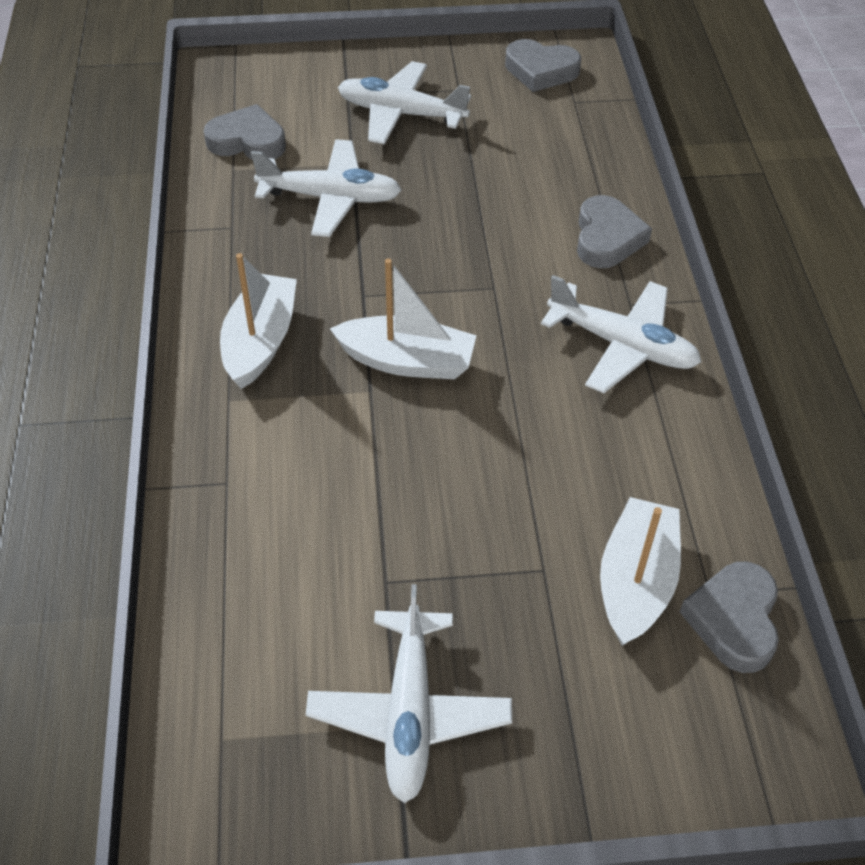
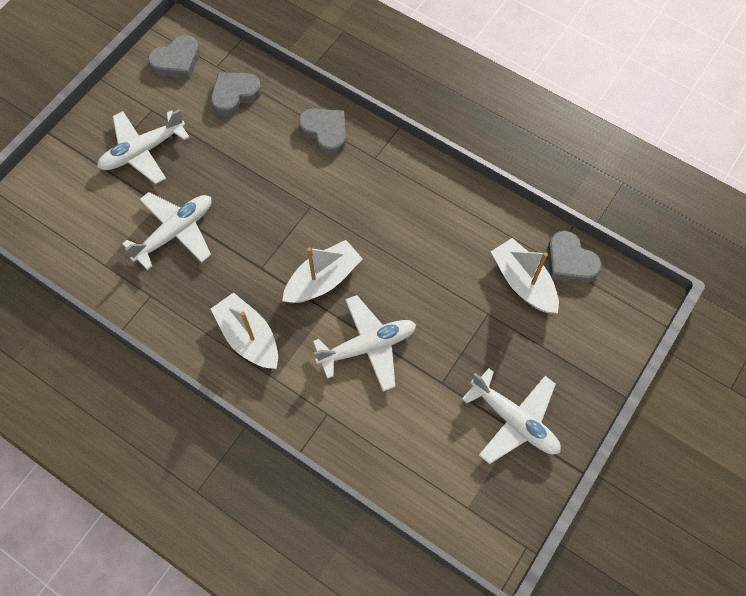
camera: 50 degrees left, 15 degrees up
(247, 141) = (87, 241): grey heart -> grey heart (234, 95)
(622, 345) = (396, 182): white plane -> white plane (367, 346)

